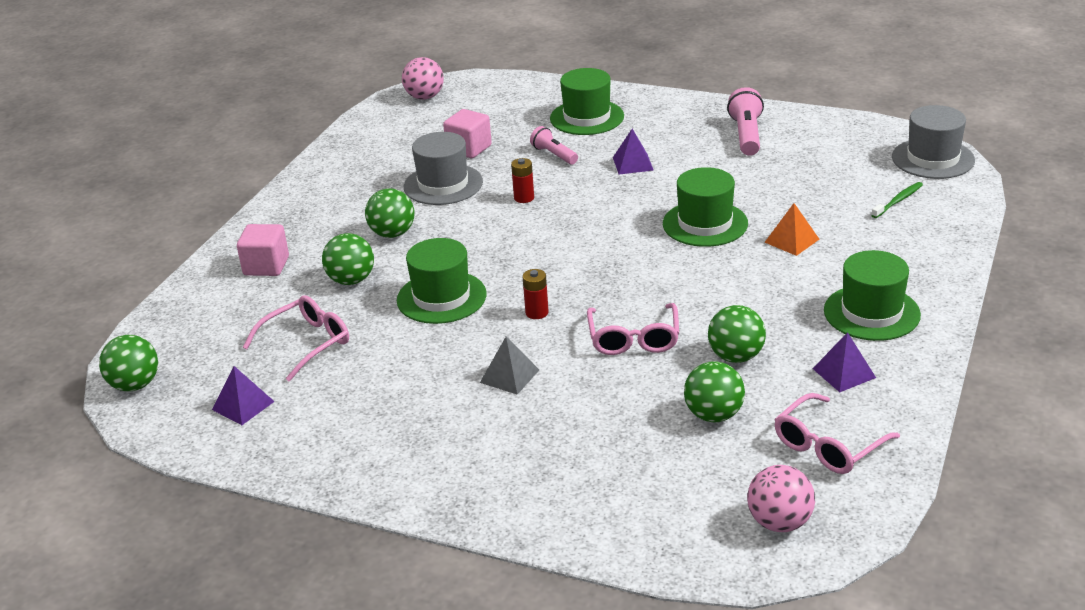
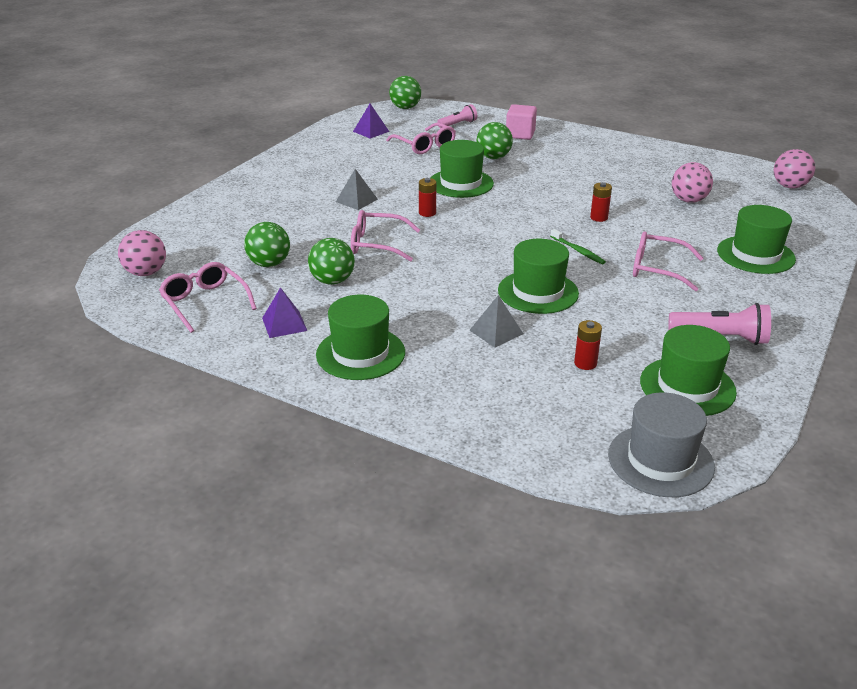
camera: 95 degrees right, 0 degrees up
(392, 234) = (552, 170): green ball -> none
(443, 184) = (626, 189): grey hat -> none
(469, 149) = (688, 200): pink cube -> pink ball
(554, 155) = (676, 234): pink flashlight -> pink flashlight (458, 124)
(633, 163) = (657, 269): purple pyramid -> pink glasses
(792, 240) = (496, 332): orange pyramid -> grey pyramid
(820, 193) = (585, 363): none -> red battery
(829, 149) = (687, 386): none -> green hat
(898, 201) = (561, 411): green toothbrush -> green toothbrush (578, 251)

